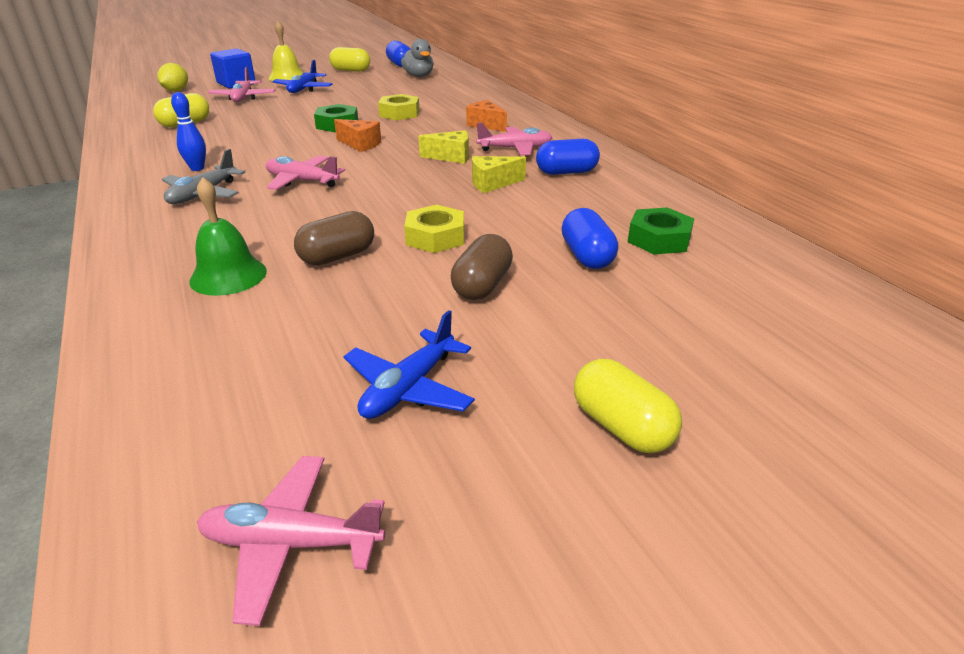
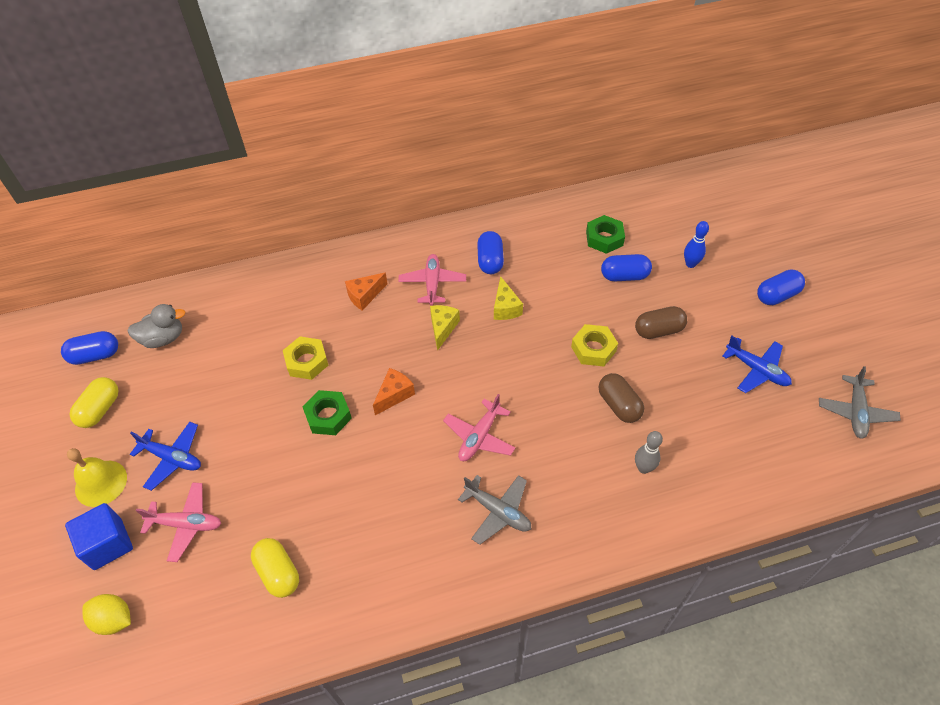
camera: 80 degrees left, 20 degrees up
(197, 168) = (431, 529): blue bowling pin -> blue bowling pin (690, 264)
(228, 275) = (643, 468): green bell -> grey bowling pin
(291, 543) = (855, 412): pink plane -> grey plane
(482, 286) = (658, 330): brown capsule -> brown capsule turned 45 degrees counterclockwise
(621, 427) = (777, 295): yellow capsule -> blue capsule

